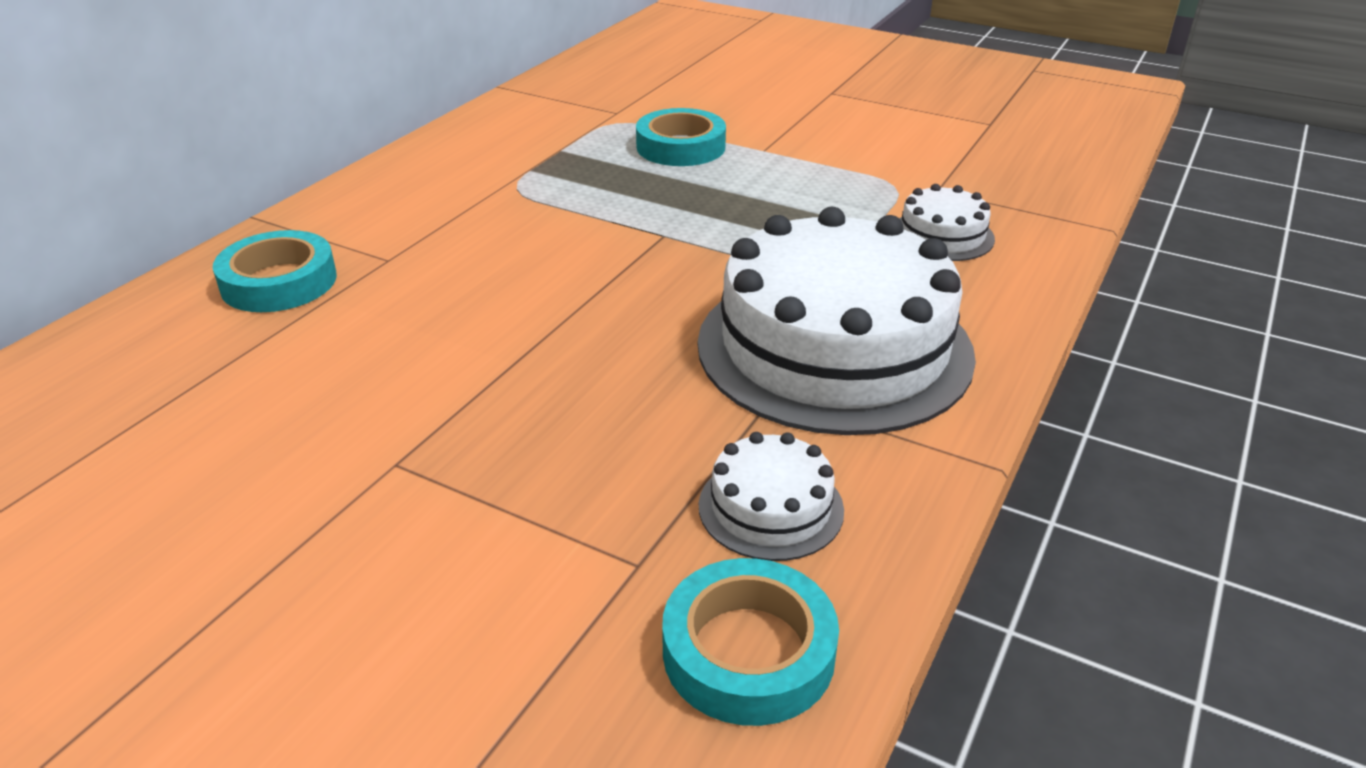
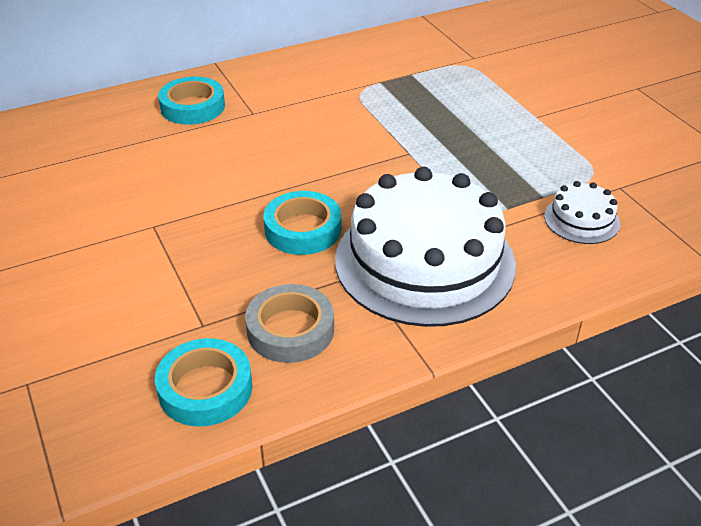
camera: 35 degrees right, 5 degrees up
(681, 147) = (486, 96): turquoise tape -> turquoise tape (303, 229)
(770, 507) = (290, 330): white cake -> grey tape

